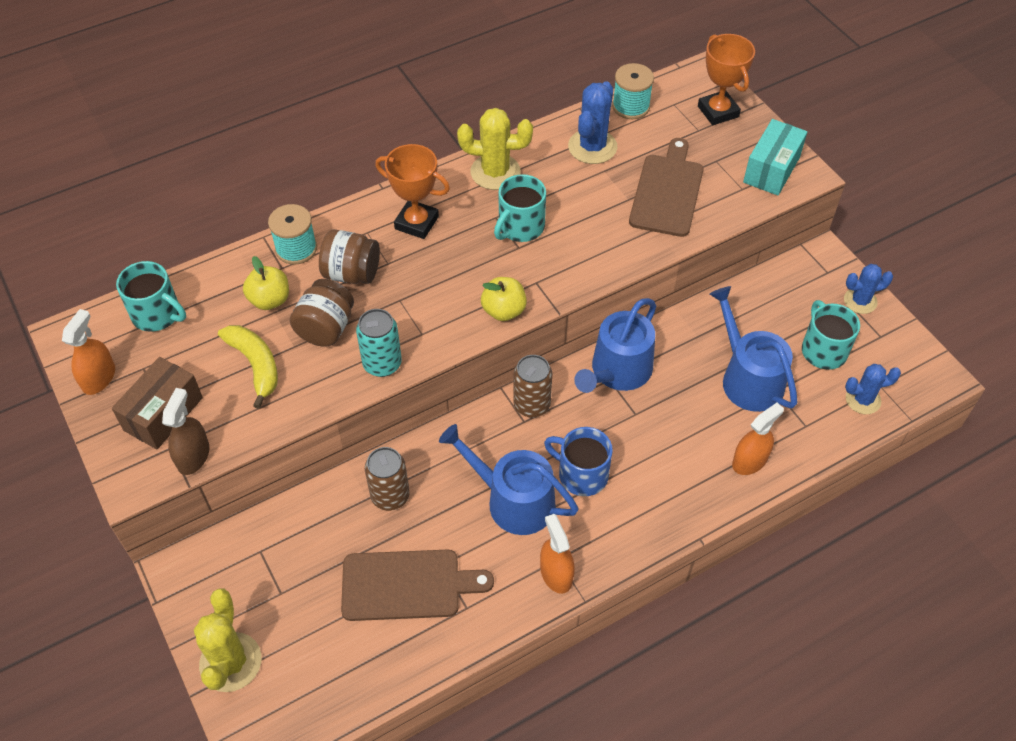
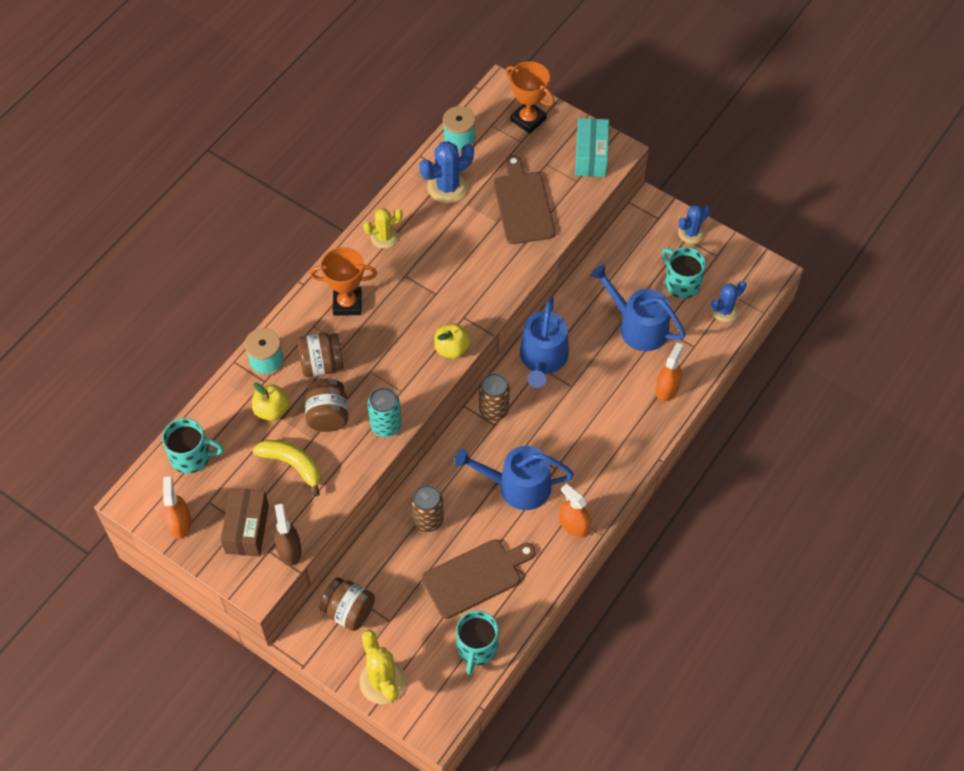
camera: 25 degrees left, 5 degrees up
(243, 561) = (349, 611): none -> brown jar
(495, 172) = (384, 237): yellow cactus -> yellow cactus, size x0.66
(520, 227) = (428, 277): turquoise mug -> turquoise mug (477, 648)
(581, 474) = (555, 447): blue mug -> none
(592, 147) = (447, 187): blue cactus -> blue cactus turned 60 degrees clockwise

